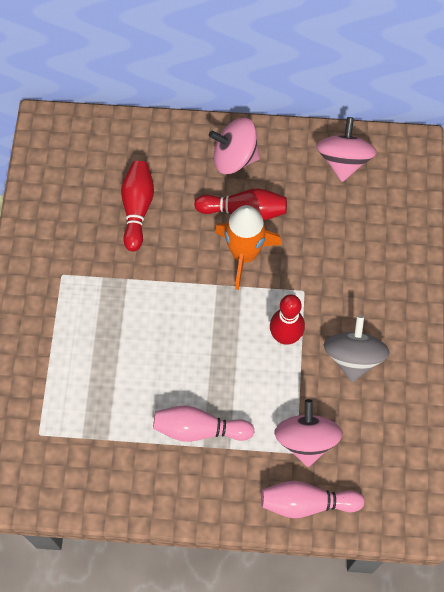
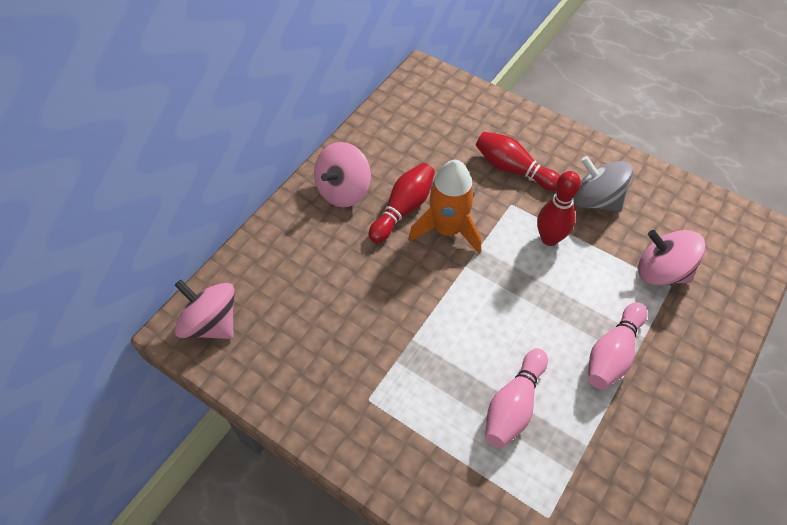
camera: 60 degrees left, 10 degrees down
(137, 209) = (340, 293): red bowling pin -> red bowling pin (513, 169)
(306, 503) = (725, 301): pink bowling pin -> pink bowling pin (513, 405)
(343, 161) = (403, 119): pink spinning top -> pink spinning top (211, 323)

